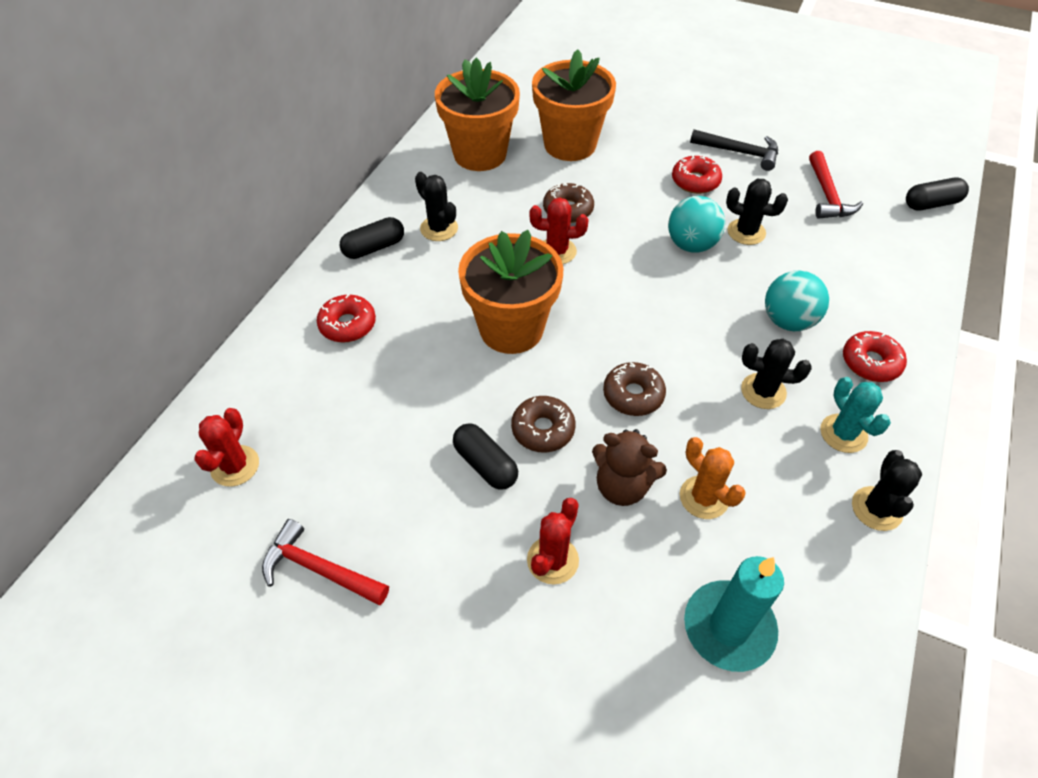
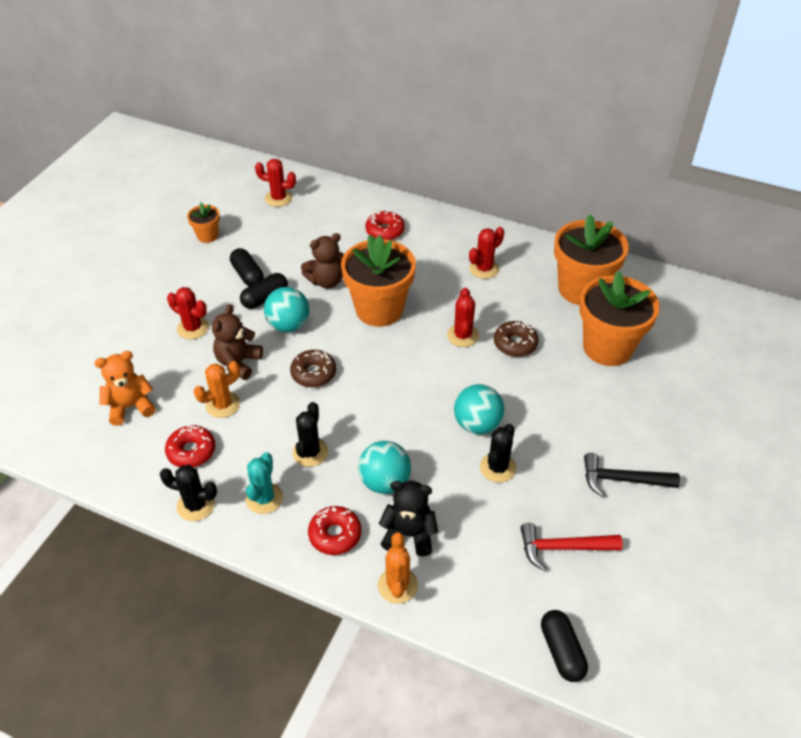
camera: 90 degrees right, 5 degrees down
(319, 569) = (207, 236): red hammer -> orange flower pot
(374, 248) = (460, 237): black capsule -> black capsule (247, 275)
(439, 228) = (484, 269): black cactus -> red cactus
(451, 389) = (326, 281): none -> brown teddy bear
(543, 429) = (288, 325): brown donut -> turquoise ball
(695, 181) = (568, 437): red donut -> red donut (191, 451)
(728, 627) = (130, 407): turquoise candle -> orange teddy bear
(740, 152) = (622, 480): black hammer -> black hammer turned 75 degrees clockwise
(843, 433) = (264, 498): turquoise cactus -> turquoise cactus turned 60 degrees counterclockwise
(849, 301) = (409, 534): none -> black teddy bear
(912, 310) = (397, 585): none -> orange cactus

